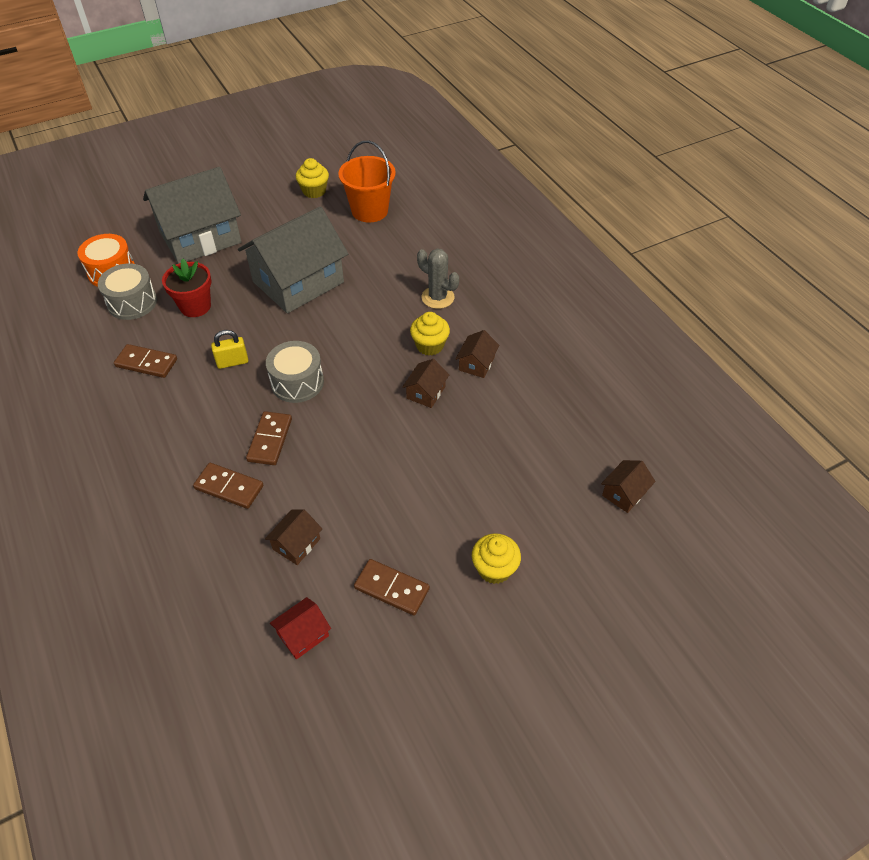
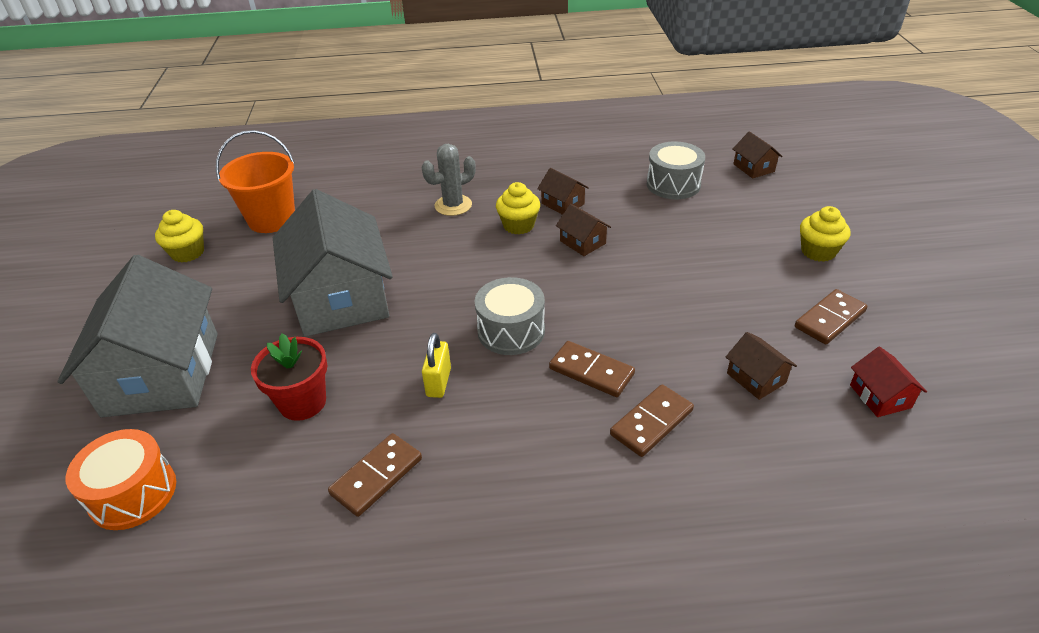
camera: 65 degrees left, 10 degrees down
(132, 302) = (231, 475): grey drum -> grey drum (673, 184)

